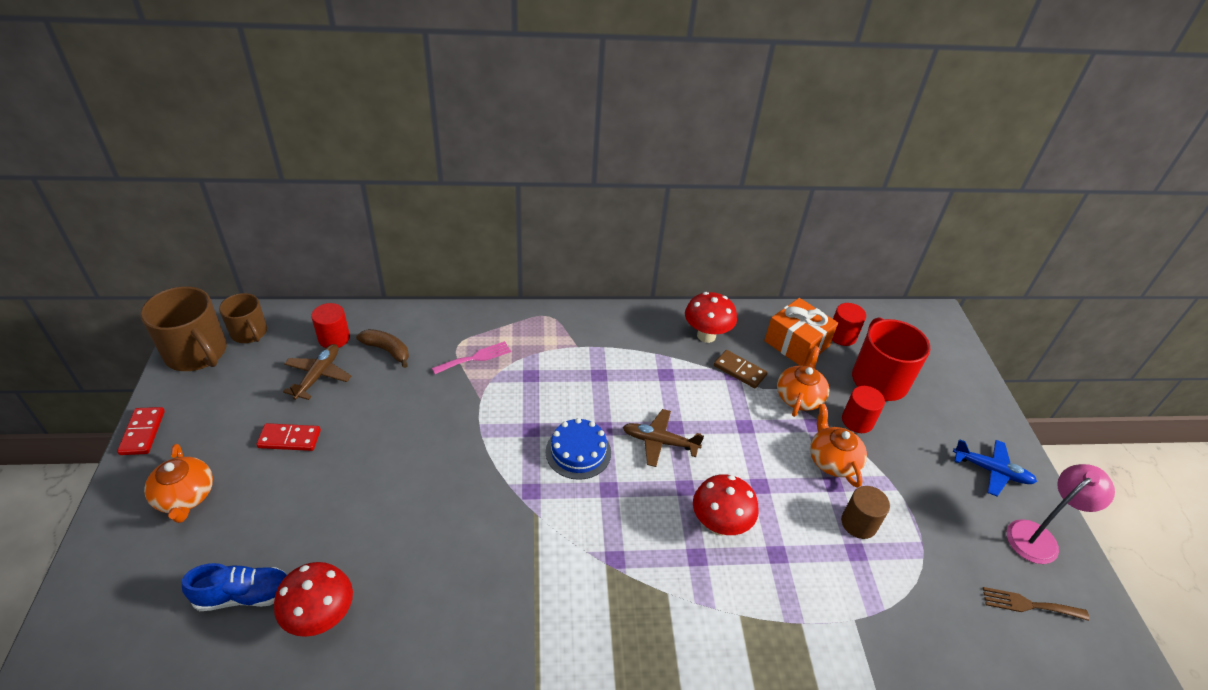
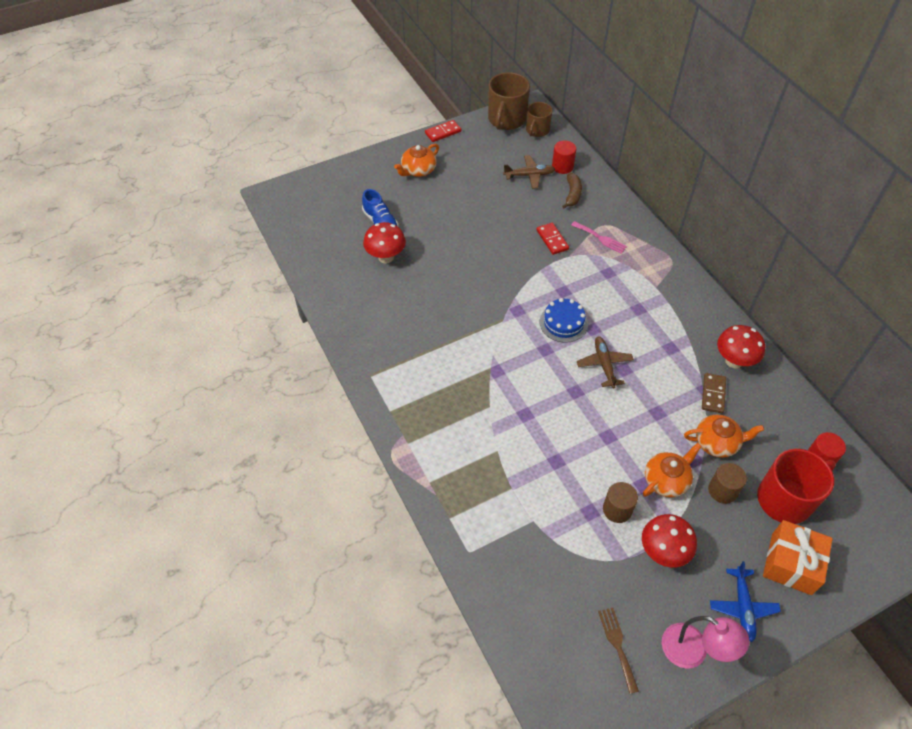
camera: 70 degrees right, 10 degrees up
(289, 439) = (478, 188): red domino -> red domino (552, 240)
(719, 525) = (558, 420): red mushroom -> red mushroom (663, 552)
(796, 343) = (778, 427): orange gift -> orange gift (791, 563)
(857, 421) = (722, 490): red cylinder -> brown cylinder

